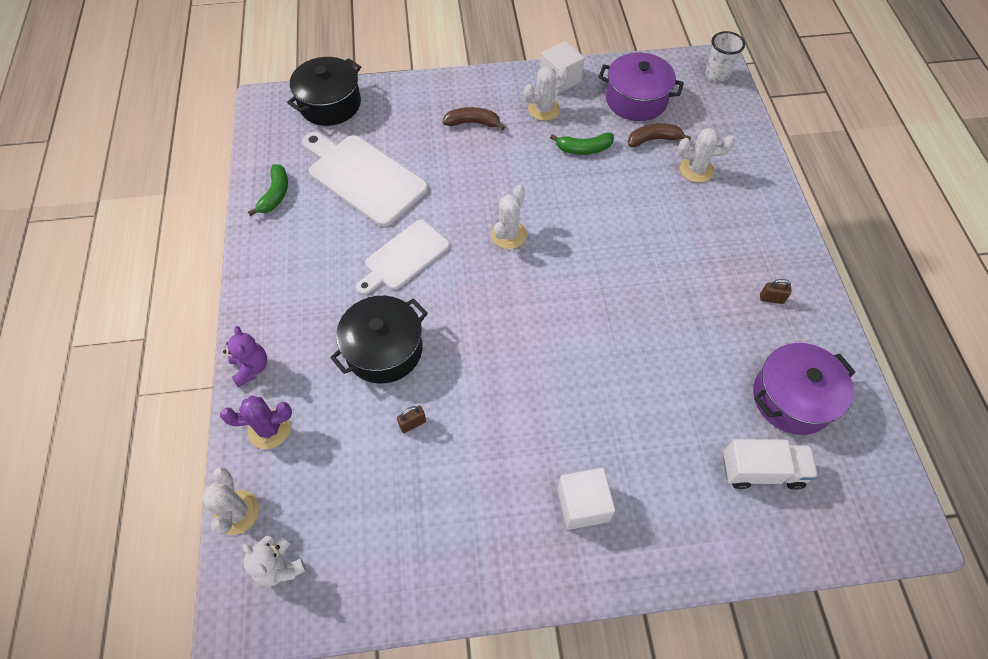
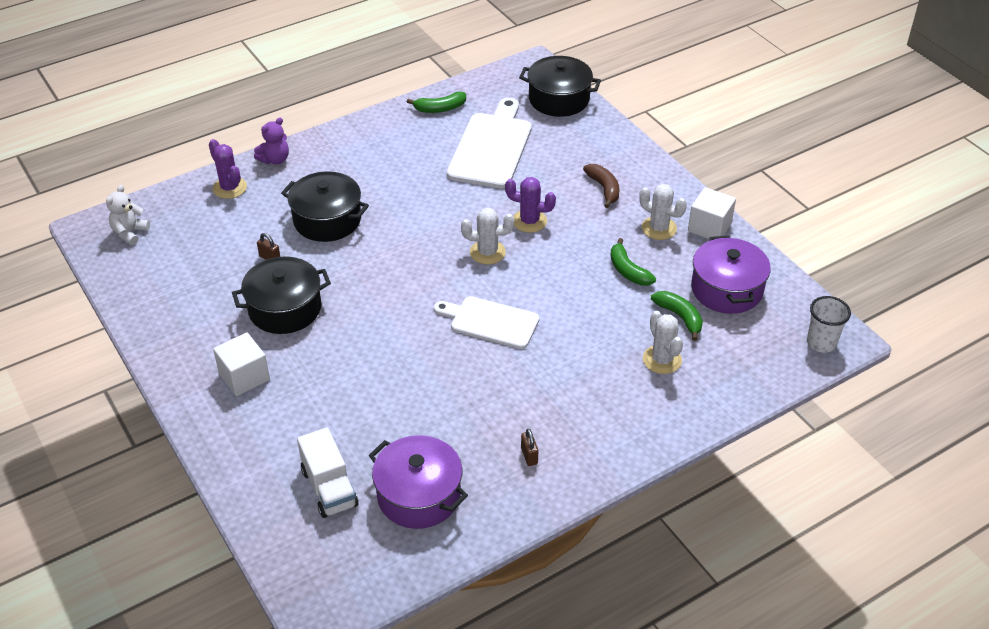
camera: 65 degrees right, 15 degrees down
(236, 512) = (160, 198): white cactus -> none
(404, 257) = (423, 199): white cutting board -> white cutting board (490, 322)
(484, 189) = (529, 221): none -> purple cactus
(499, 433) = (285, 309): none -> black pot
(653, 140) = (679, 317): brown banana -> green banana

